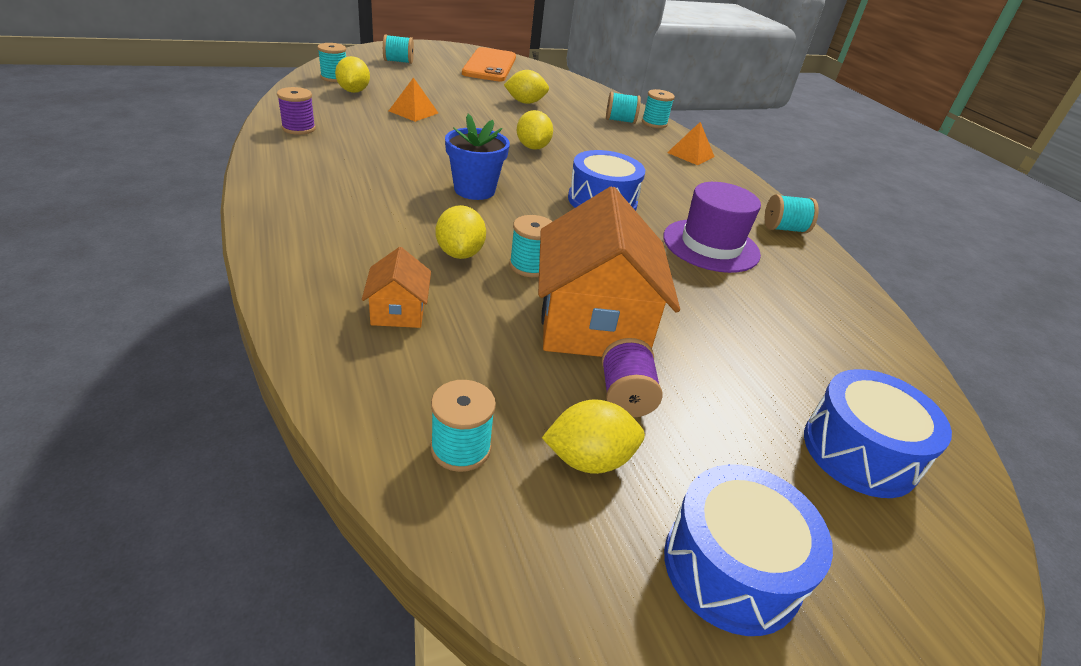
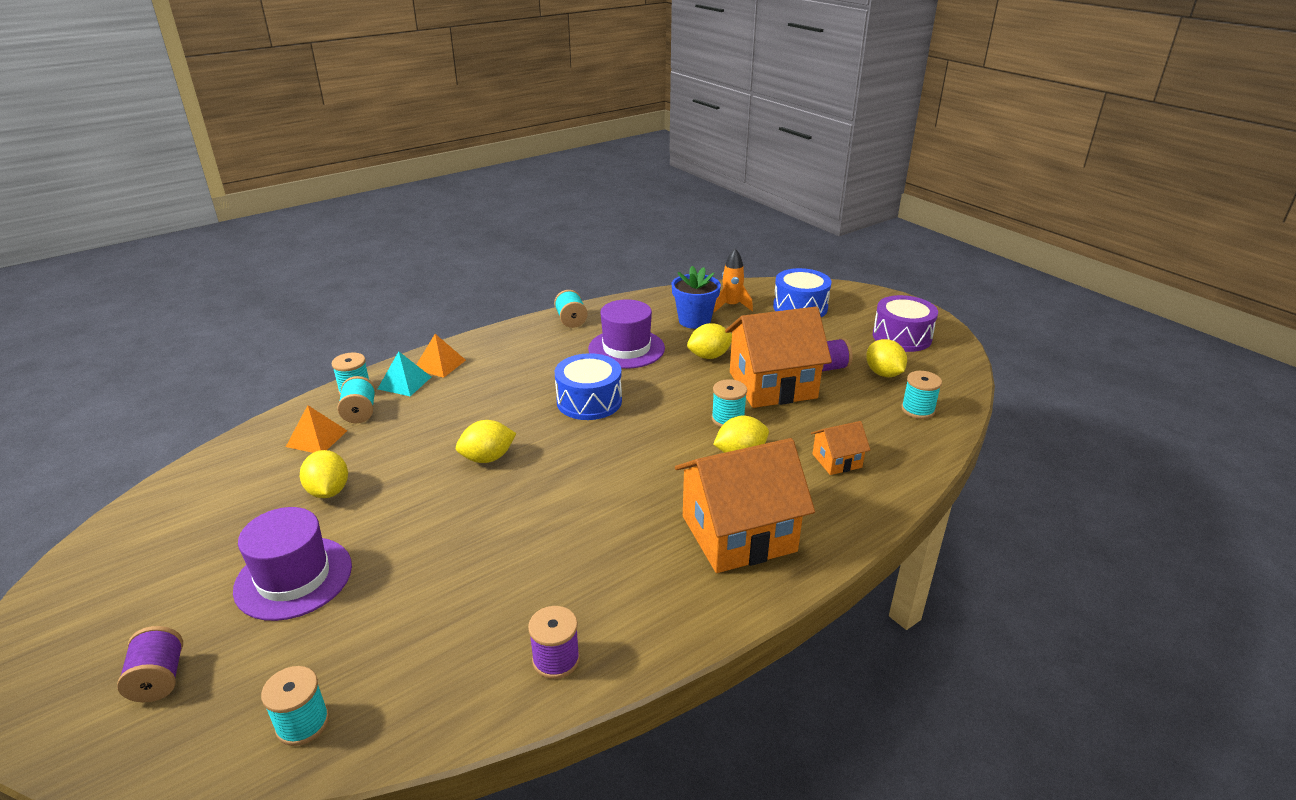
camera: 100 degrees left, 5 degrees down
(343, 215) = (738, 533): none -> orange house
(353, 91) = (366, 669): yellow lemon -> yellow lemon (709, 356)
(398, 61) = (159, 679): turquoise spool -> purple spool
(413, 112) = (425, 577): orange pyramid -> orange pyramid (317, 438)
(446, 87) = (293, 578): none -> purple hat
(474, 190) = (623, 472): blue flower pot -> blue flower pot (694, 321)
(489, 65) = (145, 563): orange phone -> none
(661, 139) = (404, 383): none -> turquoise pyramid
(731, 567) = (902, 337): blue drum -> purple drum
(848, 366) = (731, 306): none -> orange rocket

